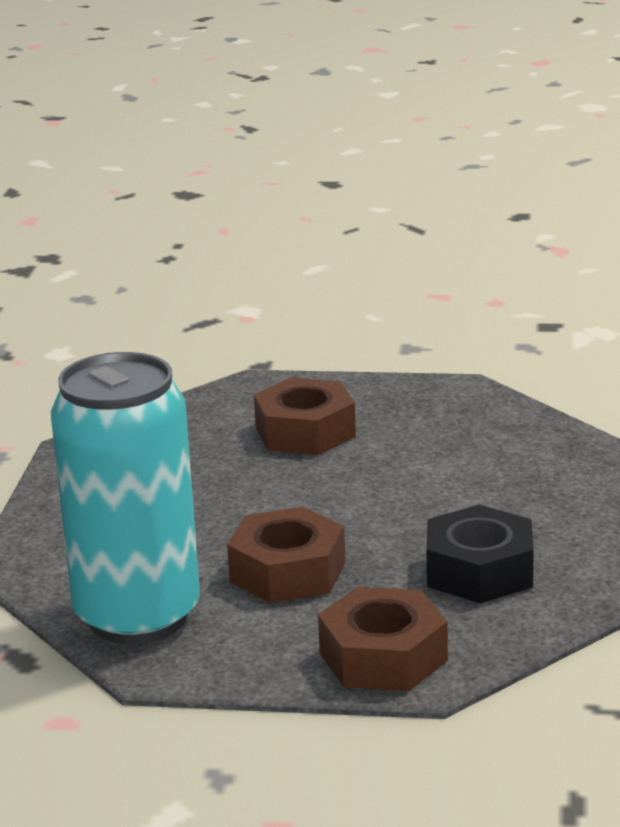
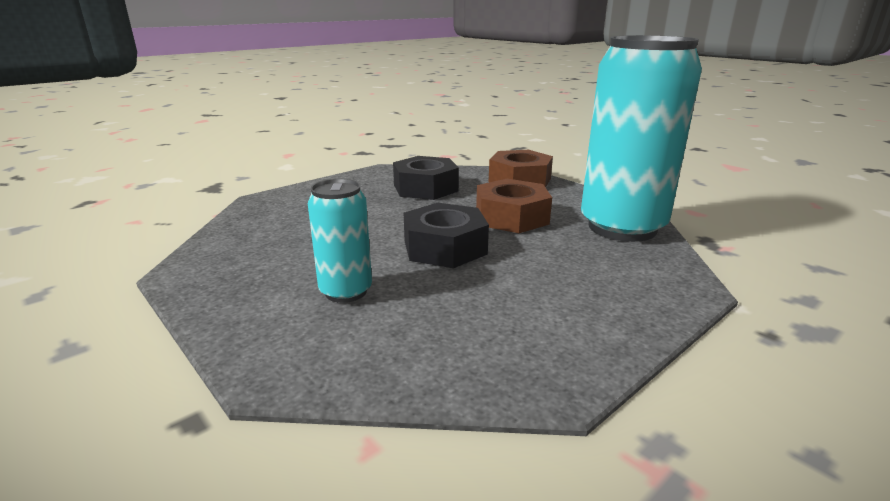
camera: 140 degrees left, 0 degrees up
(296, 500) = (444, 247): none -> black nut
(305, 432) = (346, 291): brown nut -> turquoise can

